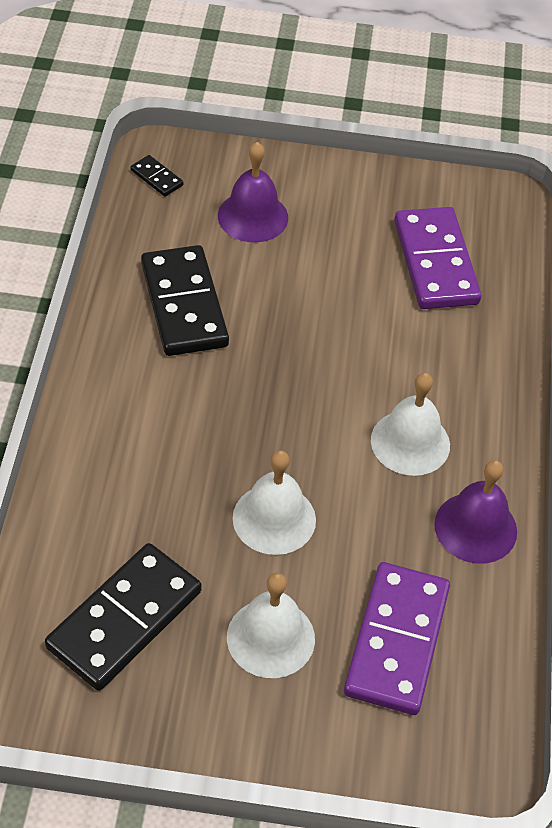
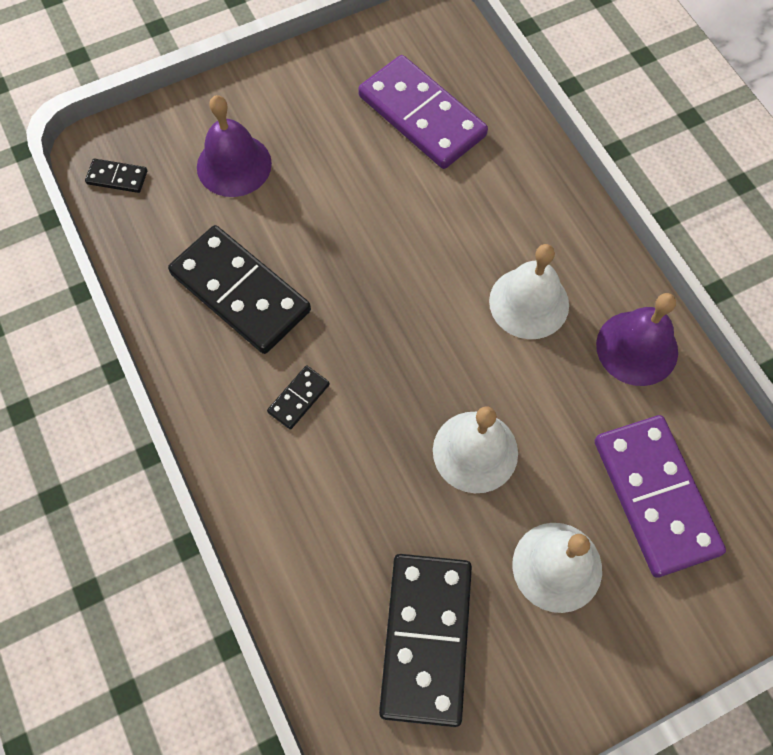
camera: 30 degrees left, 15 degrees up
(167, 401) = (299, 398): none -> black domino

